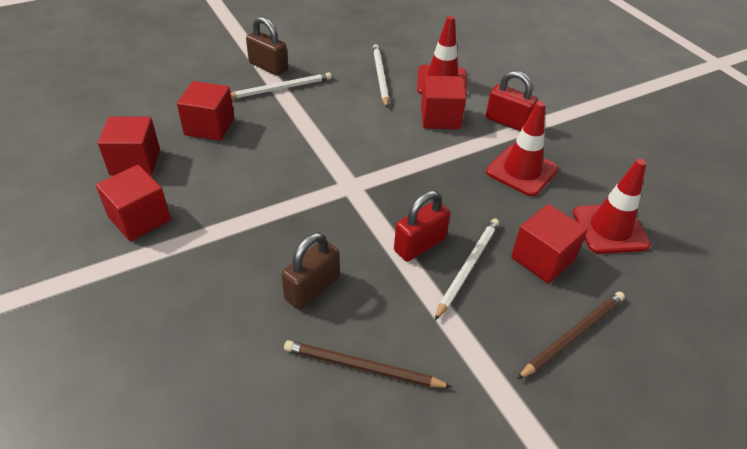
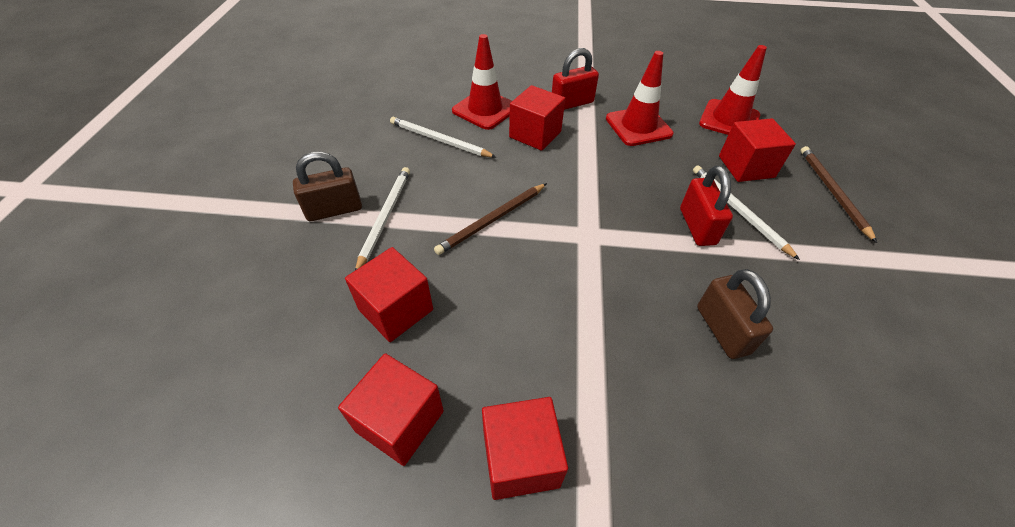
camera: 55 degrees left, 5 degrees up
(362, 367) = (837, 337): brown pencil -> brown pencil (492, 220)

